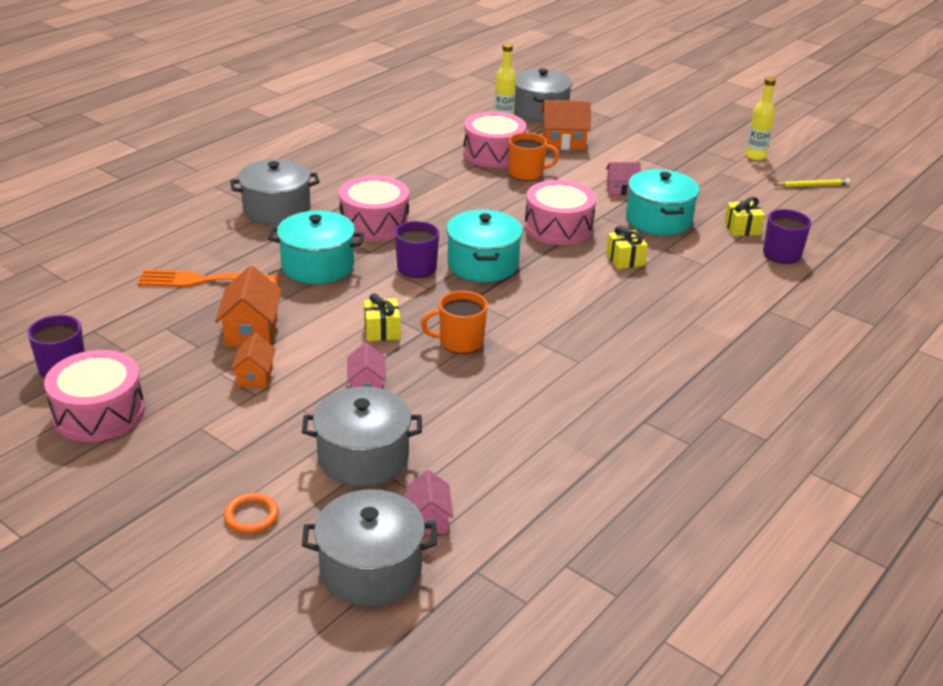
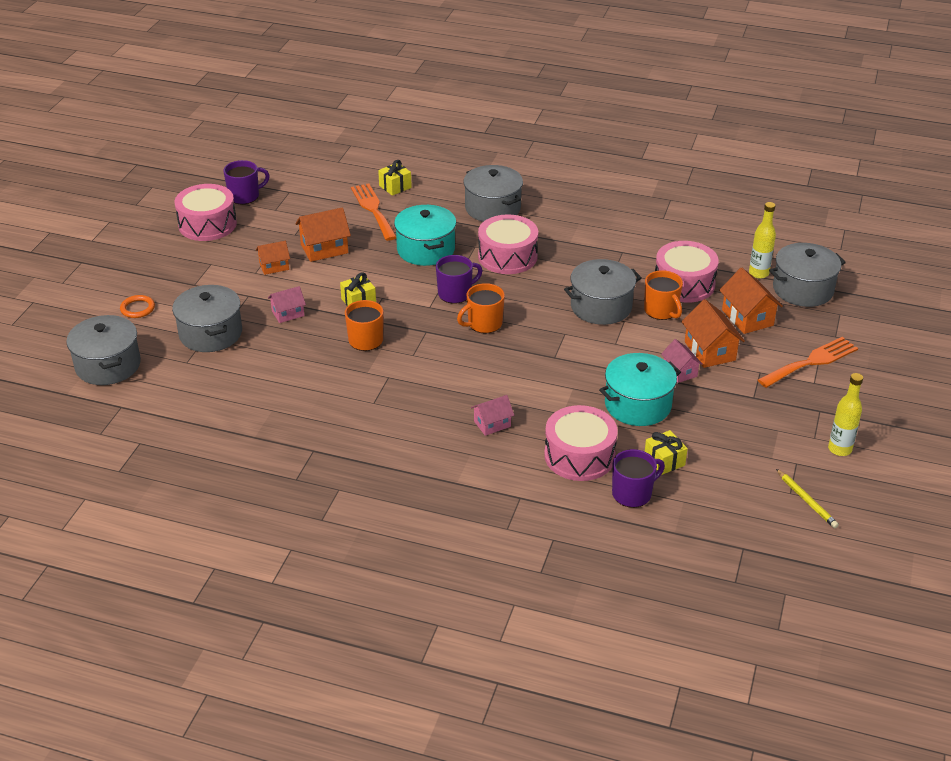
camera: 70 degrees right, 5 degrees up
(429, 519) = (161, 376): pink house -> pink house (492, 424)
(483, 264) = (484, 324): turquoise pot -> orange mug
(499, 198) = (601, 307): none -> grey pot
(558, 227) = (576, 349): pink drum -> pink drum (579, 456)
(600, 169) = (709, 351): none -> orange house
(625, 259) = (548, 397): yellow gift -> yellow gift (395, 187)
(640, 135) = (811, 362): none -> orange fork

